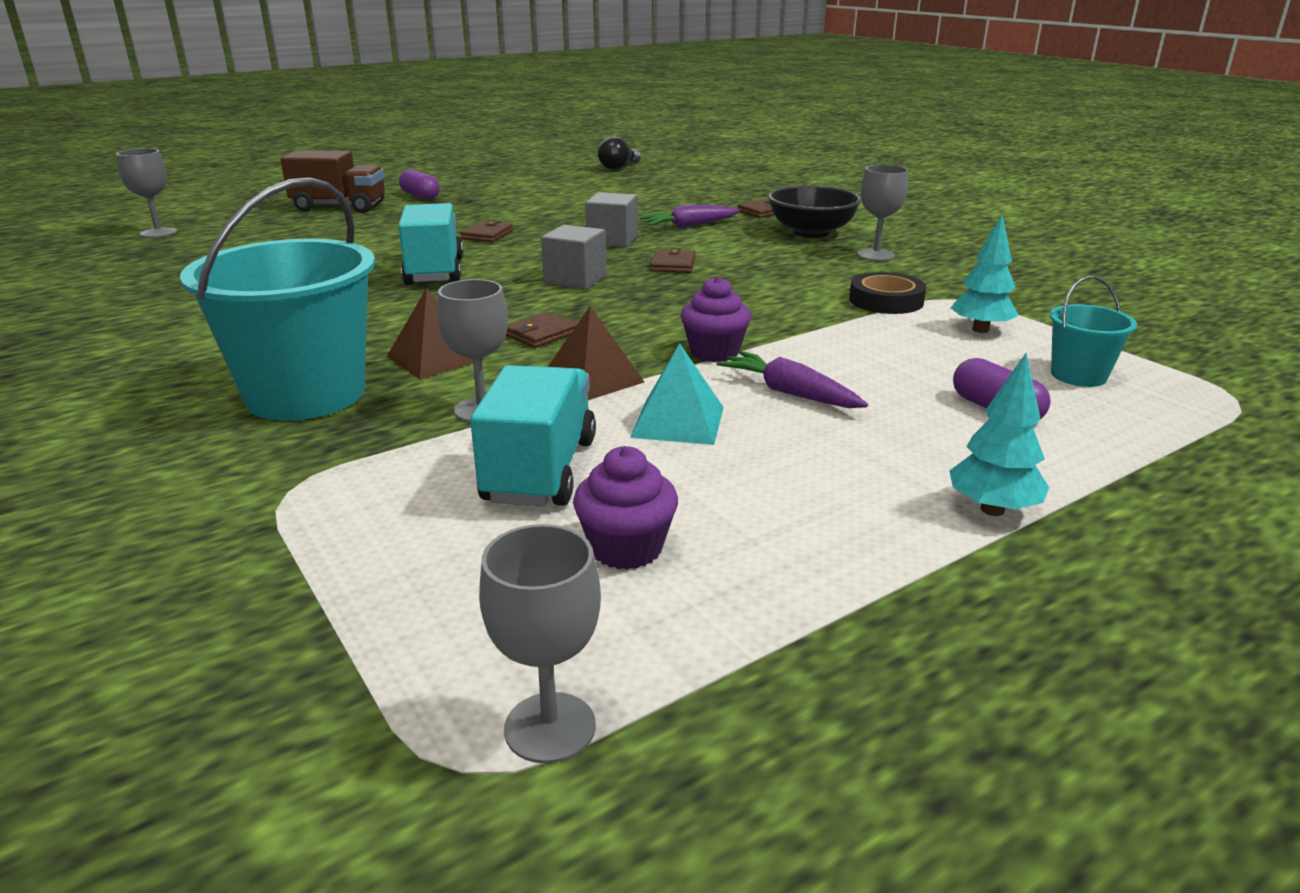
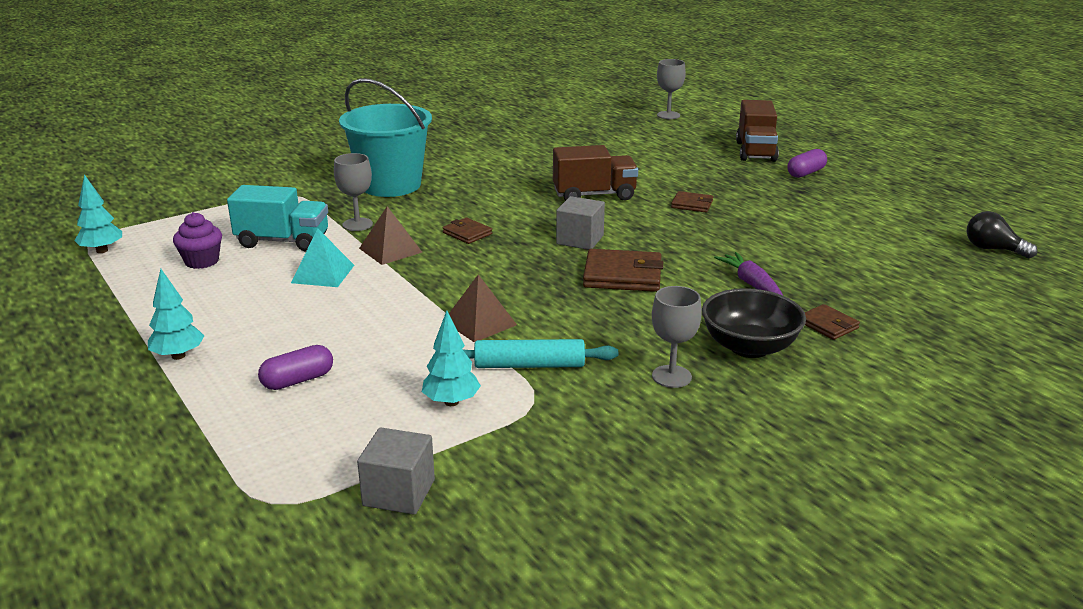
camera: 90 degrees right, 0 degrees up
(434, 271) = (594, 195): turquoise truck -> brown truck
(435, 358) = (433, 208): brown pyramid -> brown pyramid (480, 323)
(550, 727) = (102, 250): grey goblet -> turquoise tree
(612, 240) = (691, 251): grey cube -> grey cube (399, 493)
(673, 265) = (622, 275): brown wallet -> brown wallet, size x1.76
(714, 352) = (424, 287): purple cupcake -> none
(790, 393) = (350, 309): purple carrot -> none
(886, 300) = (529, 365): black tape -> turquoise rolling pin
(1078, 375) = (343, 431): turquoise bucket -> none

